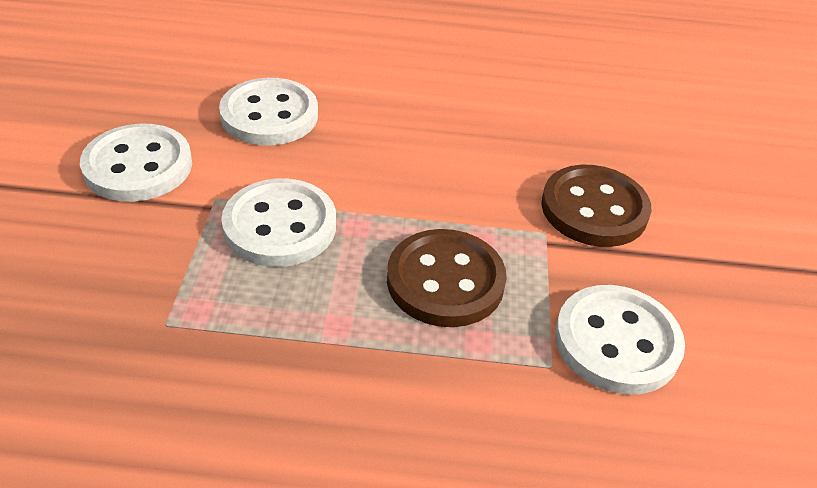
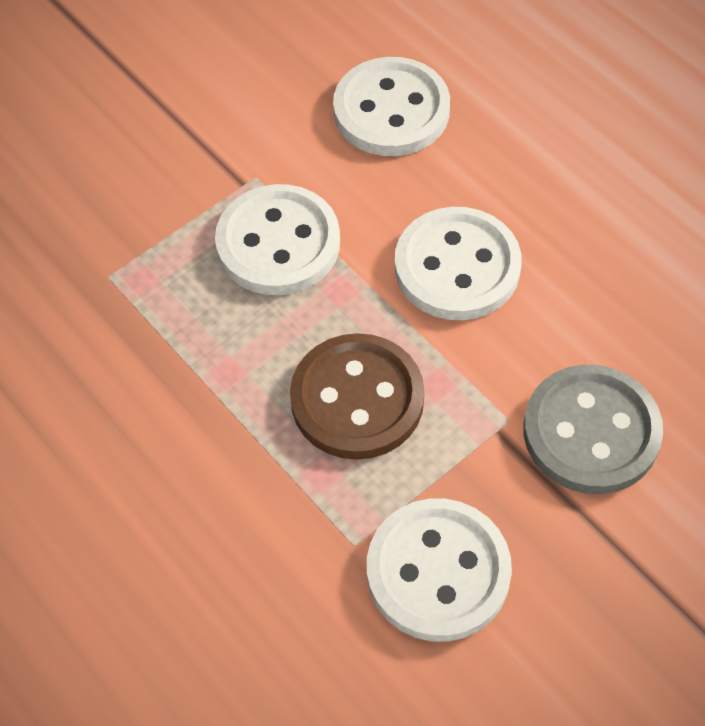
camera: 50 degrees right, 15 degrees up
(138, 166) = (225, 101): white button -> white button (457, 267)
(594, 209) = (591, 432): brown button -> grey button

